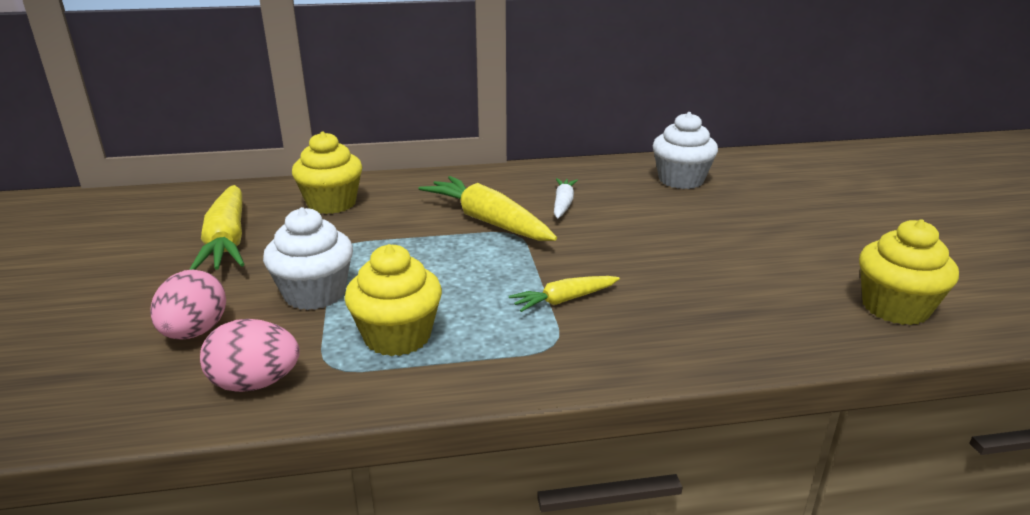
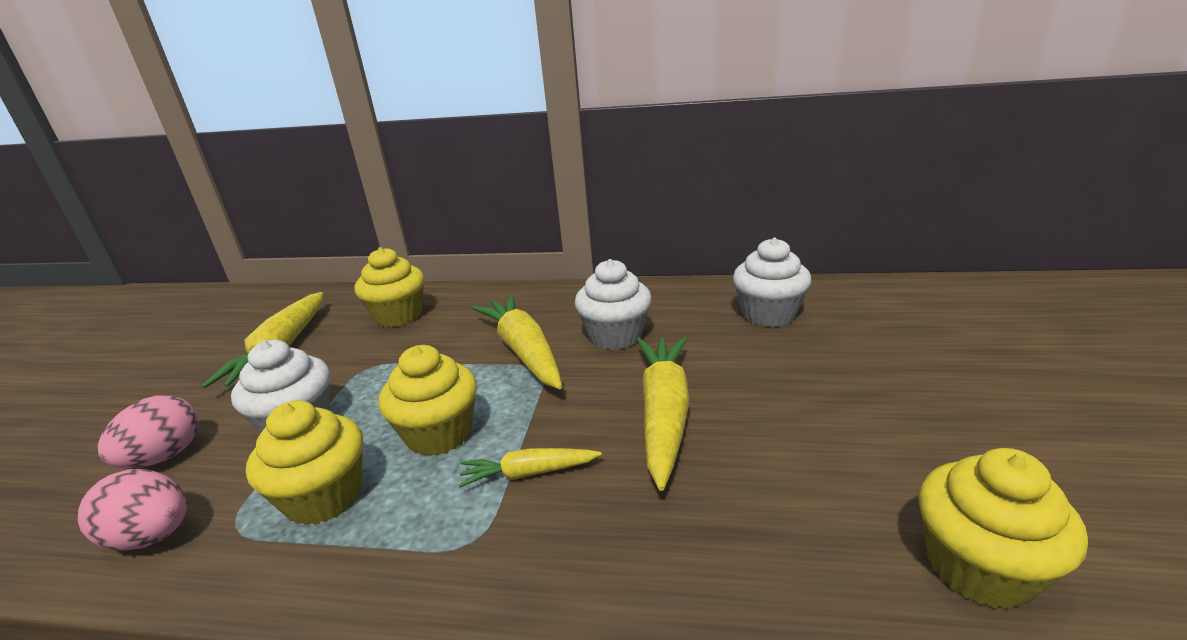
camera: 20 degrees right, 0 degrees up
(463, 285) = (439, 434): none -> yellow cupcake
(563, 204) = (615, 336): white carrot -> white cupcake
(643, 252) = (664, 413): none -> yellow carrot

